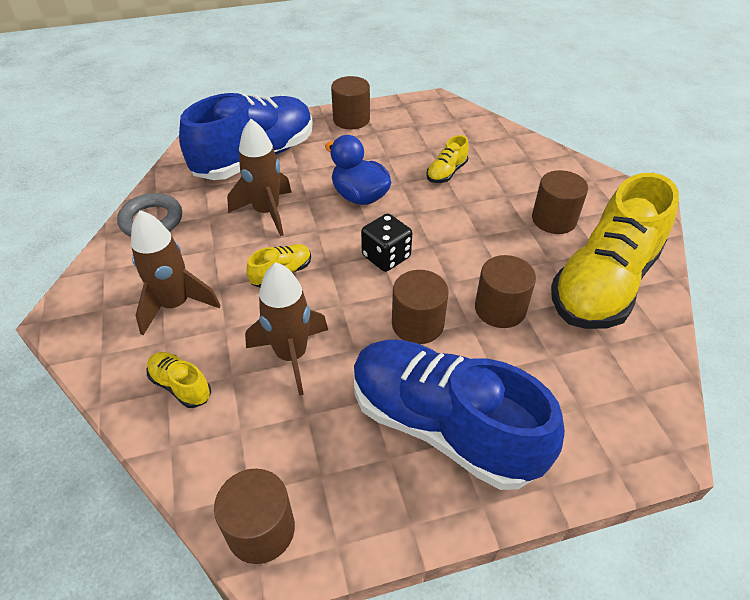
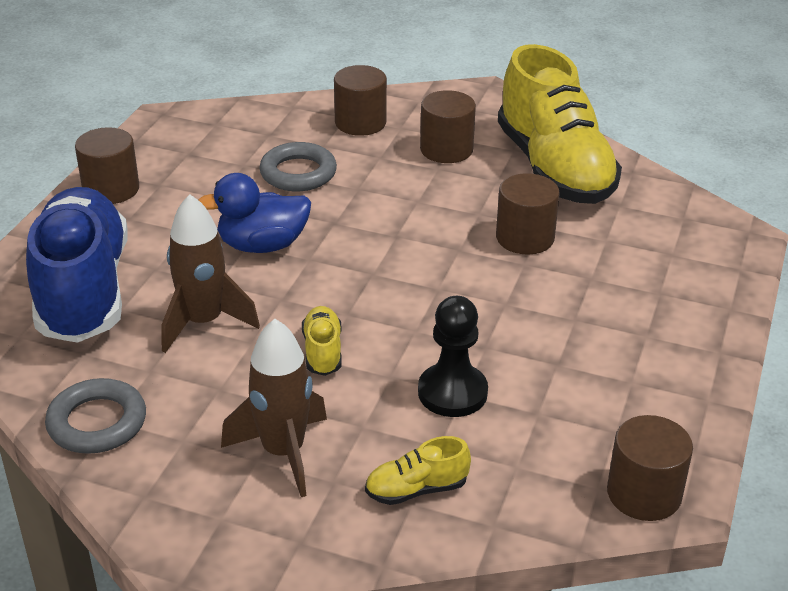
camera: 55 degrees left, 10 degrees down
(291, 355) = (452, 392): brown rocket -> black pawn
(386, 257) = (380, 271): black dice -> none
(417, 324) = (493, 294): brown cylinder -> brown cylinder (360, 123)
(443, 426) = (625, 335): blue shoe -> none
(446, 172) = (298, 173): yellow shoe -> grey ring

